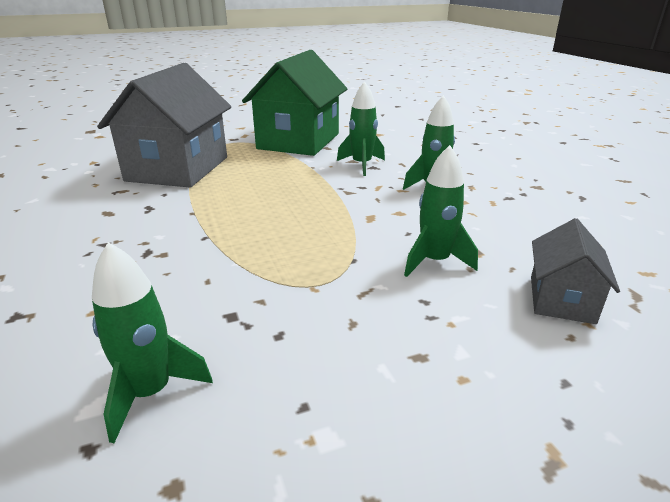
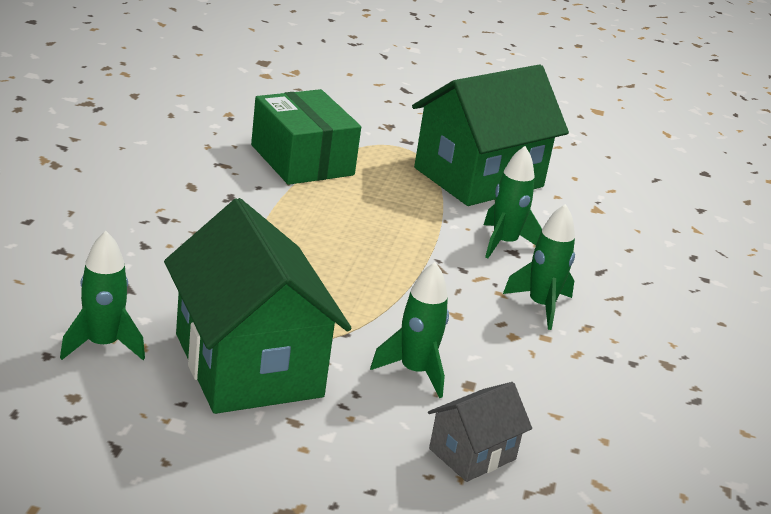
camera: 30 degrees right, 0 degrees up
(178, 169) = (302, 160): grey house -> green box
(316, 327) = (248, 365): none -> green house

